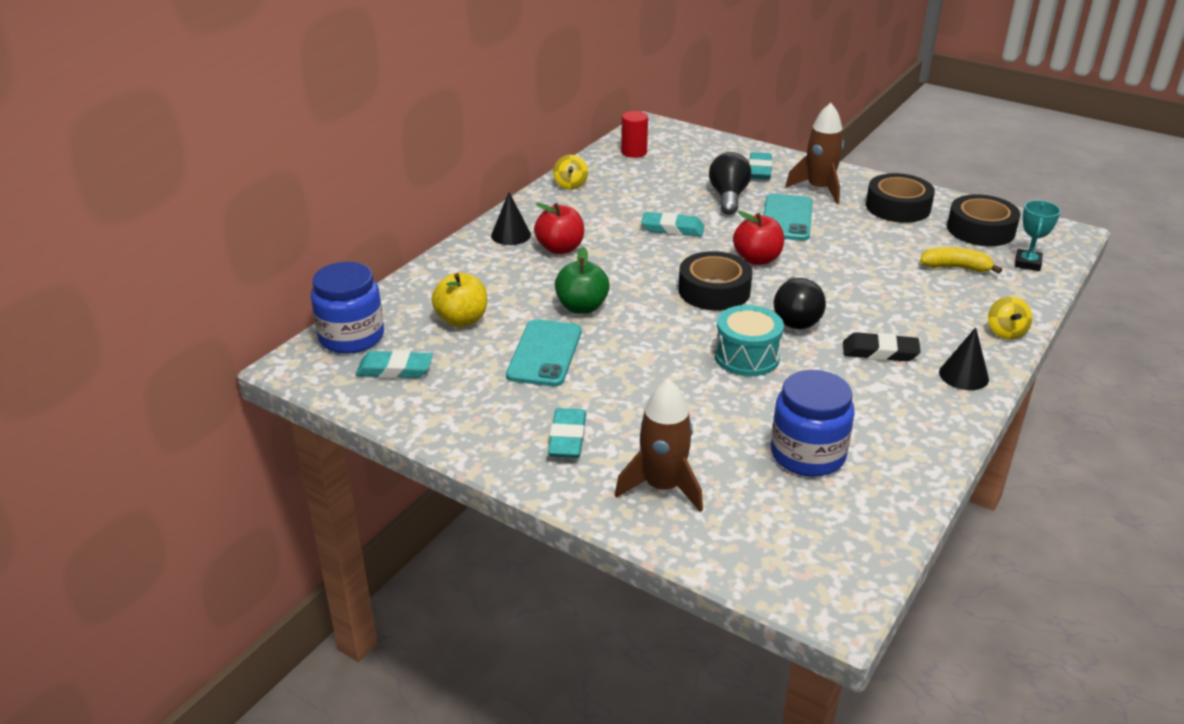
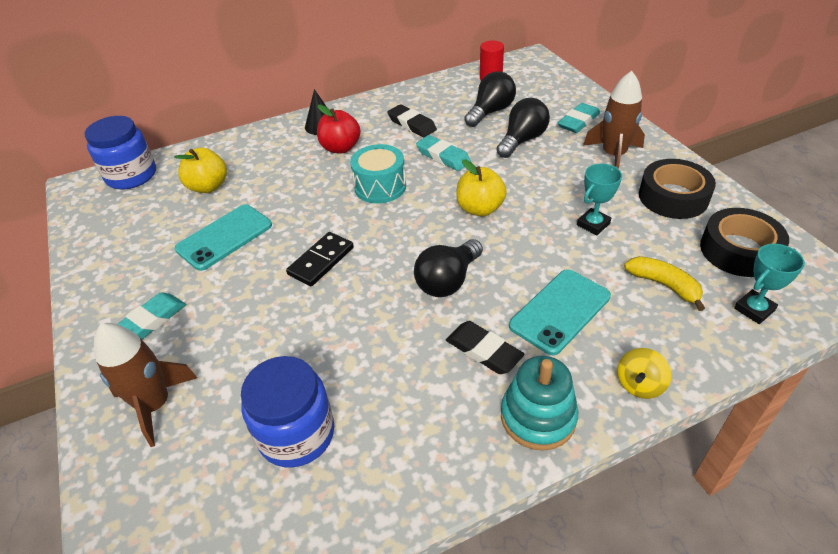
camera: 35 degrees right, 10 degrees up
(395, 369) = (123, 212): turquoise eraser -> none
(570, 185) = (410, 95): yellow spinning top -> none
(582, 307) = (296, 205): green apple -> none
(606, 210) = (412, 124): none -> black eraser
(667, 340) = (321, 261): none -> black domino
(670, 181) = (490, 112): none -> black light bulb
(714, 290) = (410, 227): black tape -> none
(747, 357) = (362, 304): turquoise drum -> turquoise drum (380, 187)
(757, 259) = (480, 209): red apple -> yellow apple
(786, 218) = (551, 176): turquoise phone -> turquoise phone (560, 311)
(861, 243) = (593, 224): none -> turquoise trophy
(963, 375) = (538, 417): black cone -> turquoise stacking toy

